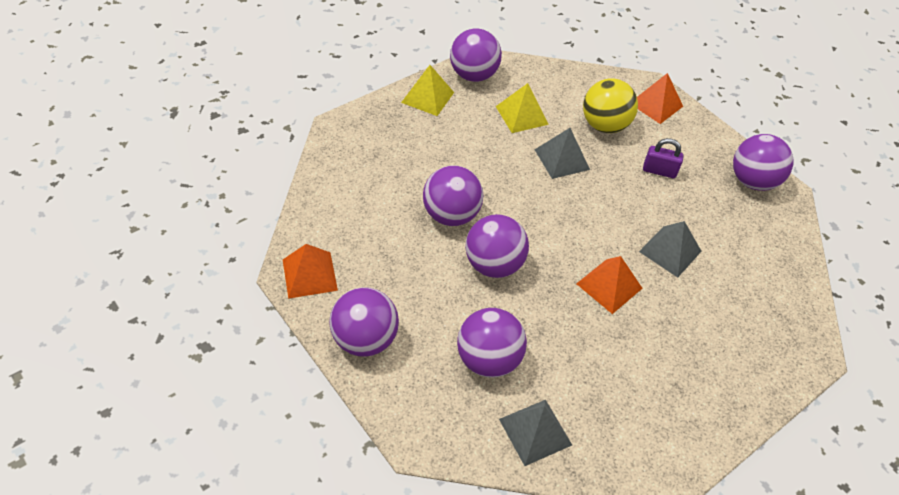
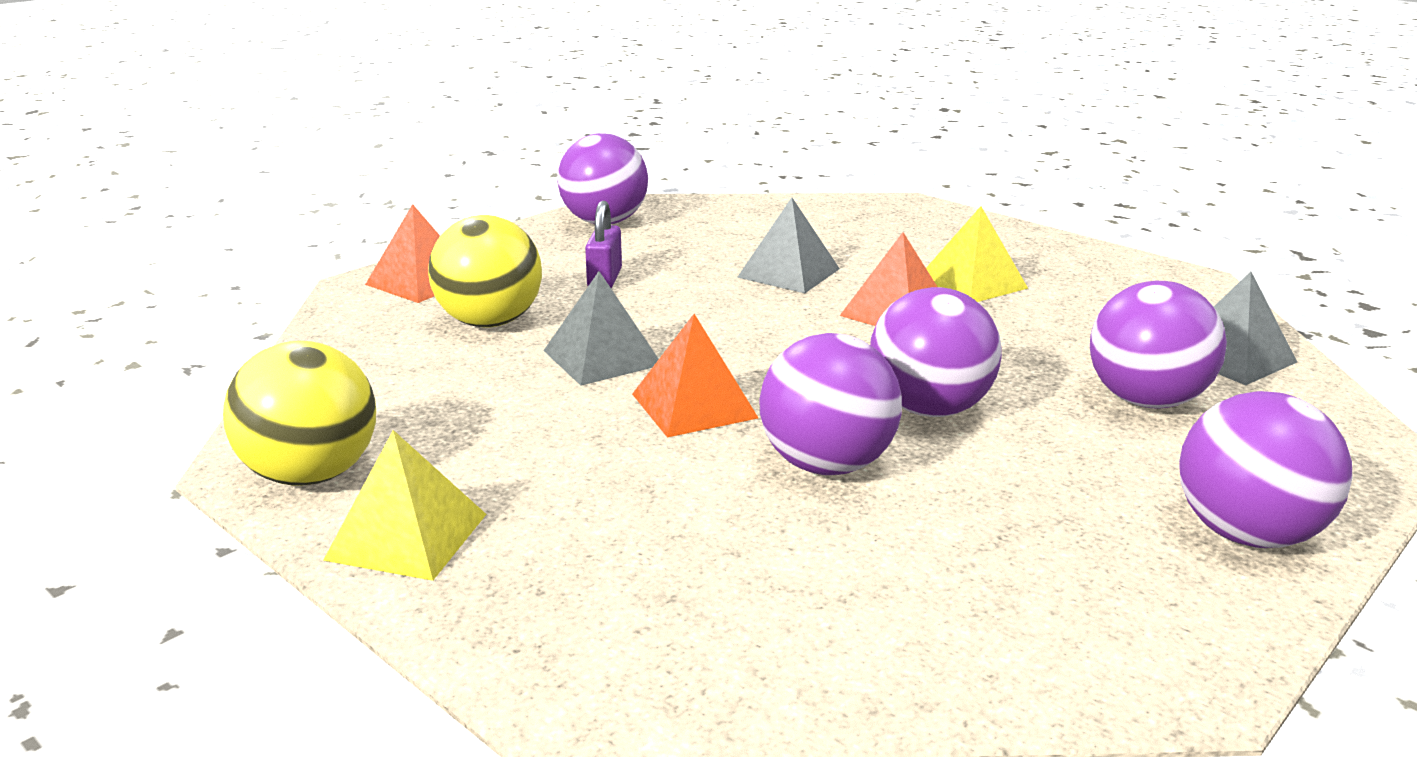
camera: 95 degrees left, 25 degrees down
(309, 274) = (1156, 644): orange pyramid -> orange pyramid (693, 405)
(473, 75) = (312, 474): purple ball -> yellow ball
(521, 115) = (469, 404): yellow pyramid -> yellow pyramid (972, 283)

